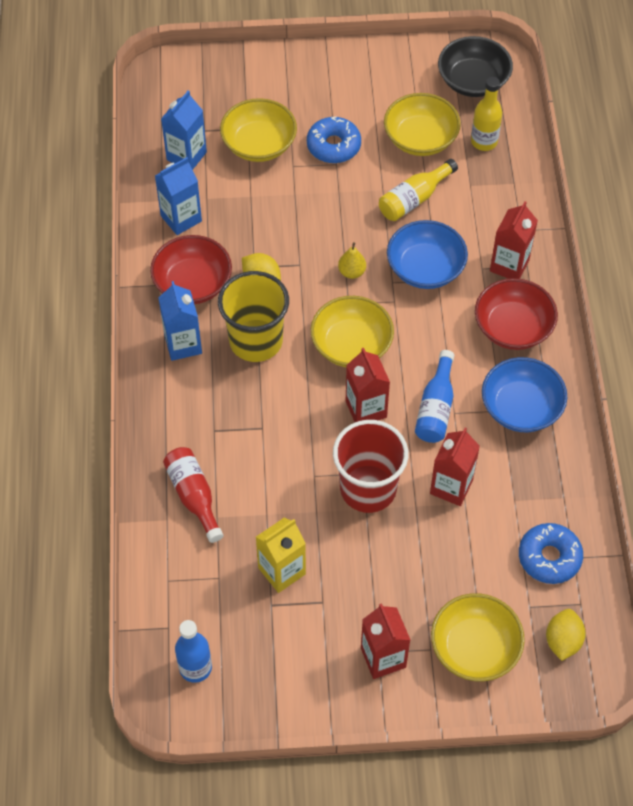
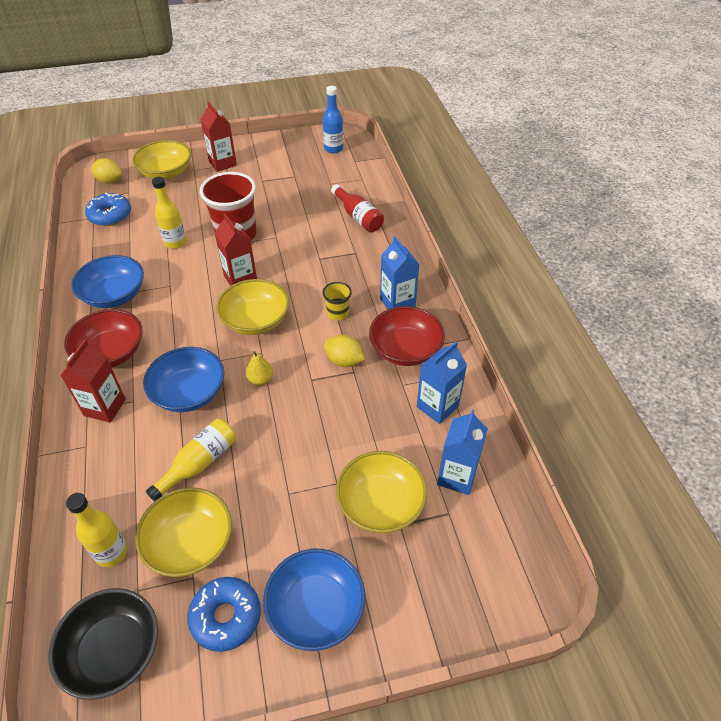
camera: 170 degrees right, 10 degrees down
(256, 341) = (337, 313): yellow cup -> yellow cup, size x0.48
(282, 571) = (290, 190): yellow carton -> none
(325, 84) = (316, 609): none -> blue bowl
(333, 146) = (294, 516): blue donut -> blue donut (226, 617)
(436, 407) = (184, 287): blue bottle -> none
(451, 486) = (175, 242): red carton -> yellow bottle
(563, 641) = (109, 181): yellow lemon -> yellow lemon turned 75 degrees counterclockwise

